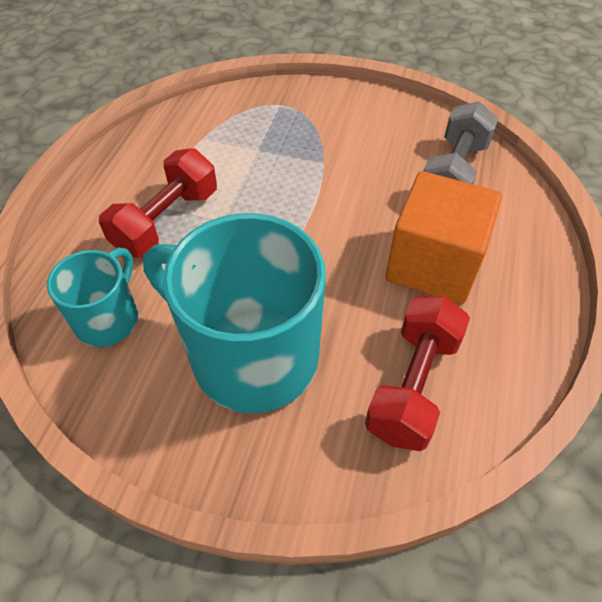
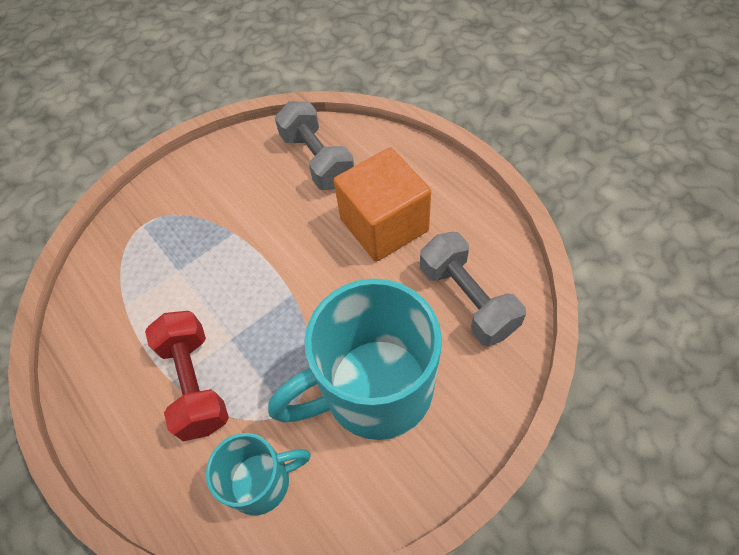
camera: 50 degrees left, 5 degrees up
(108, 318) = (262, 481): turquoise mug -> turquoise mug turned 105 degrees clockwise
(412, 385) = (467, 299): red dumbbell -> grey dumbbell

